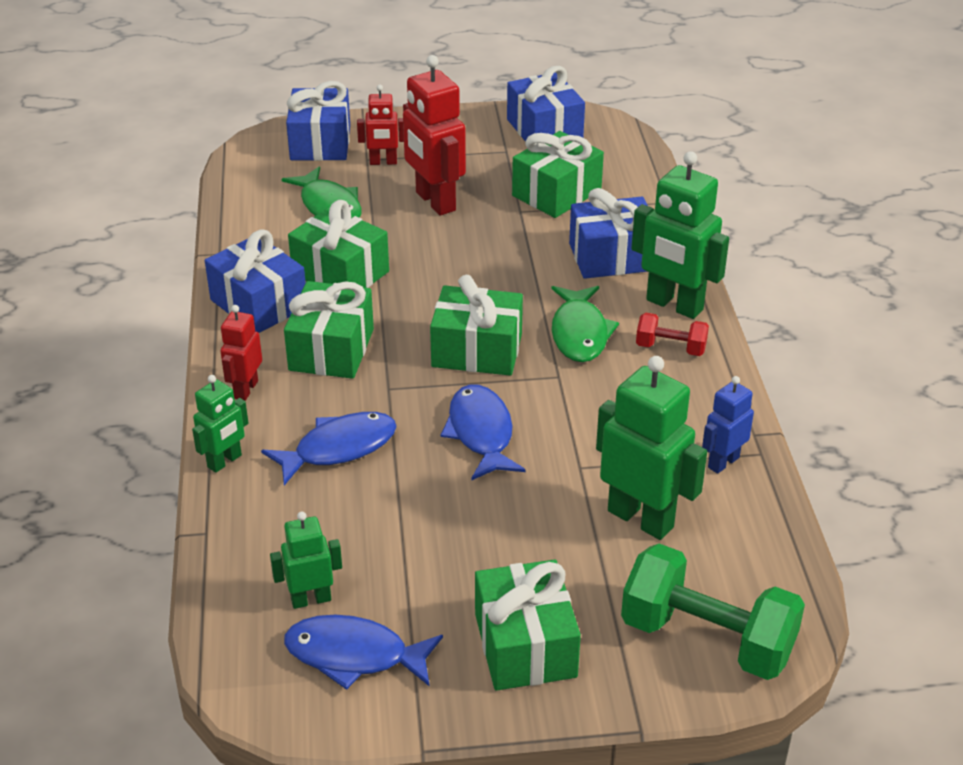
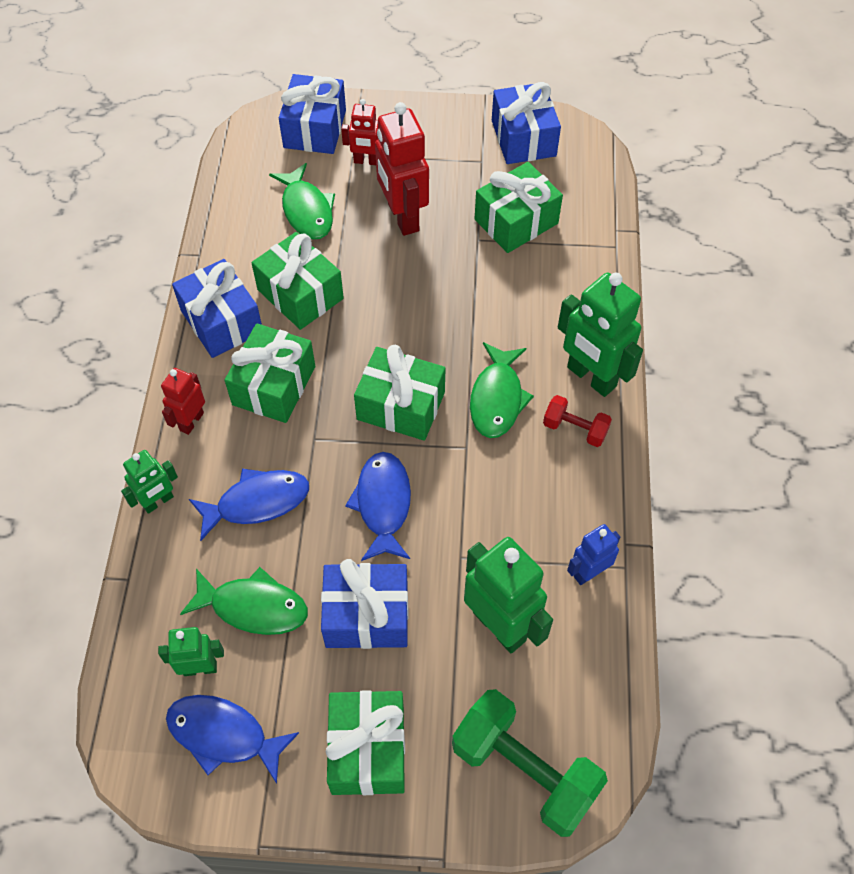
camera: 10 degrees right, 20 degrees up
(358, 538) = (253, 607): none -> green fish
(612, 257) = (548, 309): blue gift -> blue gift (367, 615)

